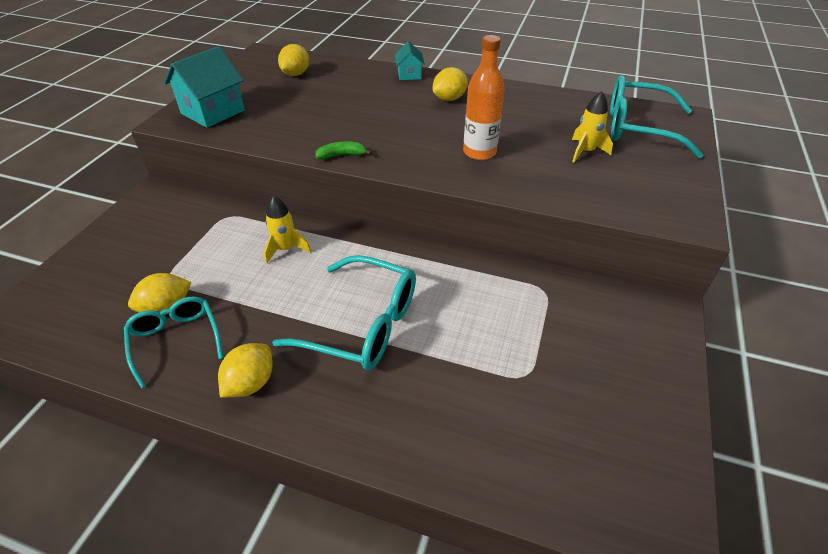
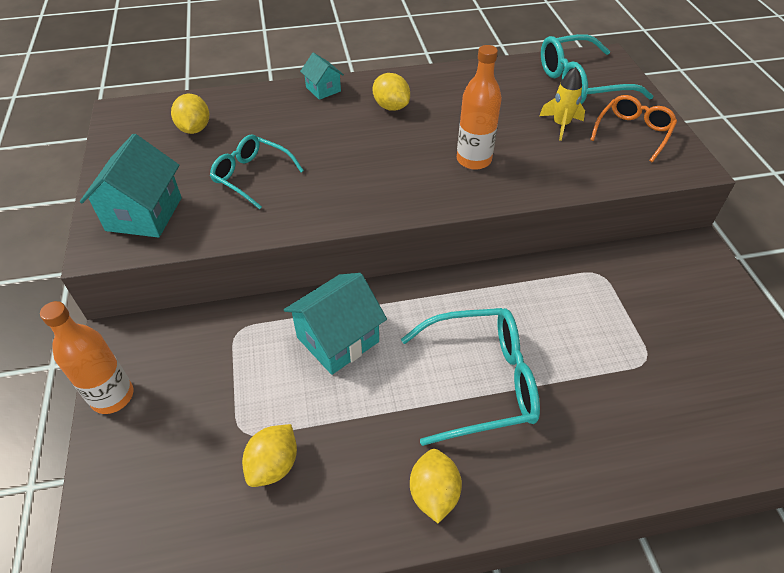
camera: 30 degrees left, 5 degrees up
(118, 223) = (112, 396): none -> orange bottle
(176, 341) = (319, 494): turquoise glasses -> turquoise glasses (252, 176)
(286, 249) = (338, 339): yellow rocket -> turquoise house
(342, 155) = (347, 214): green banana -> none
(449, 99) = (391, 106): yellow lemon -> yellow lemon turned 60 degrees counterclockwise
(653, 178) = (633, 133): none -> orange glasses

